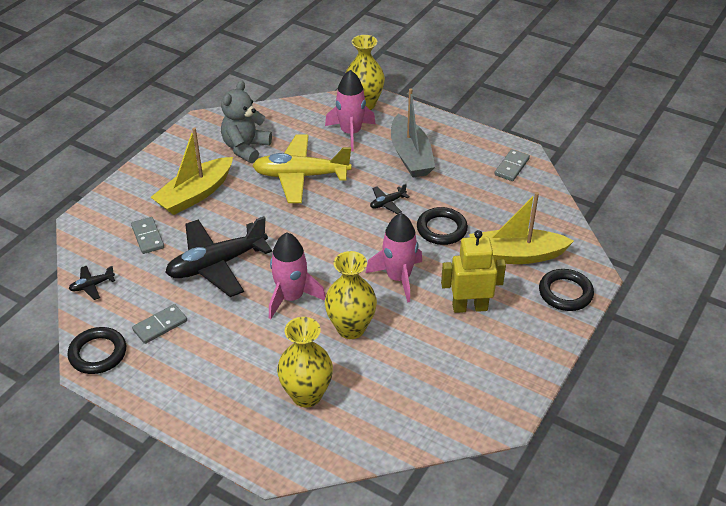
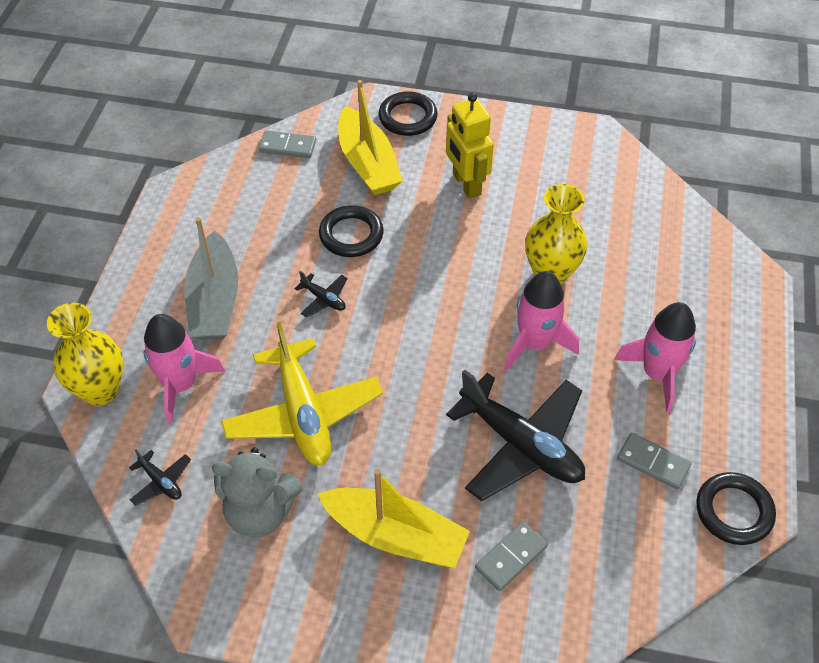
camera: 110 degrees left, 10 degrees up
(92, 285) = (635, 582): black plane -> black plane (161, 482)
(306, 395) = (661, 283): yellow vase -> none
(398, 278) = (452, 253): pink rocket -> pink rocket (657, 374)
(410, 156) = (215, 300): grey boat -> grey boat turned 120 degrees clockwise
(512, 167) = (206, 195): grey domino -> grey domino (288, 146)

